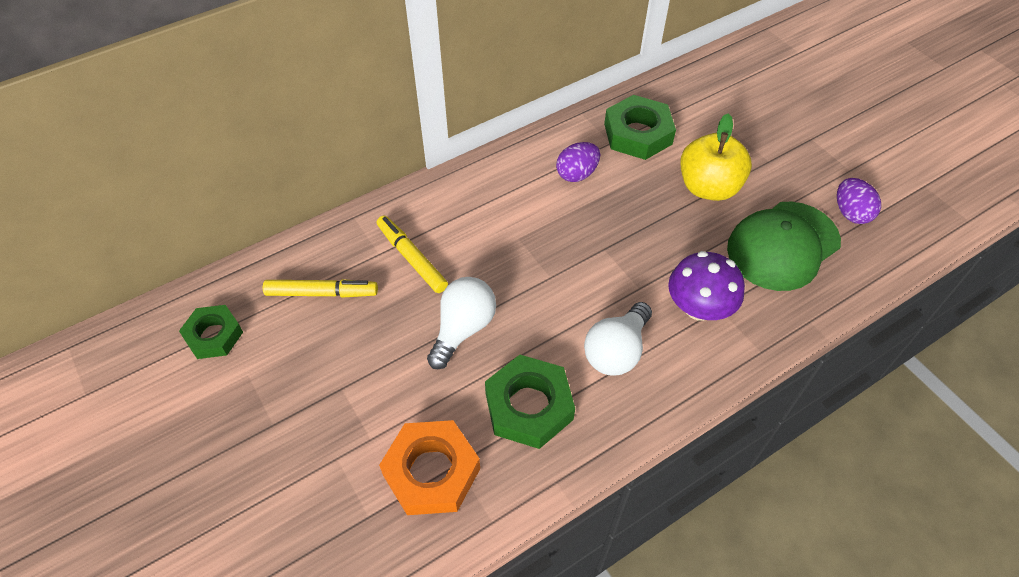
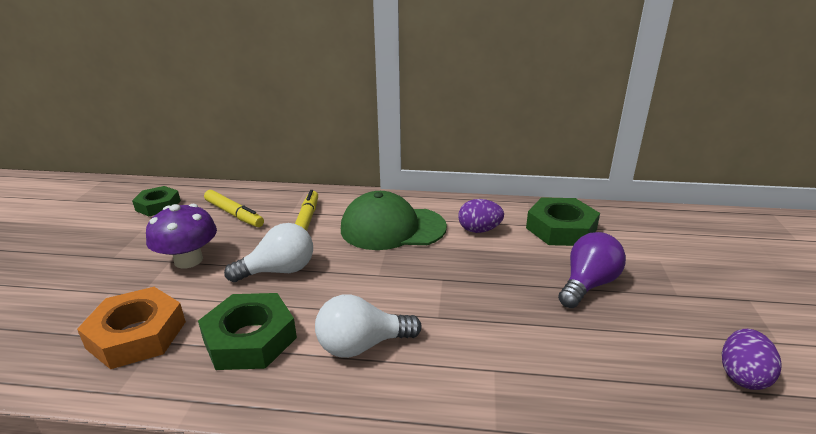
camera: 40 degrees right, 25 degrees down
(699, 307) = (474, 358): purple mushroom -> purple mushroom (188, 260)
(708, 187) = (588, 285): yellow apple -> purple light bulb
(783, 246) = (622, 360): green cap -> green cap (392, 228)

